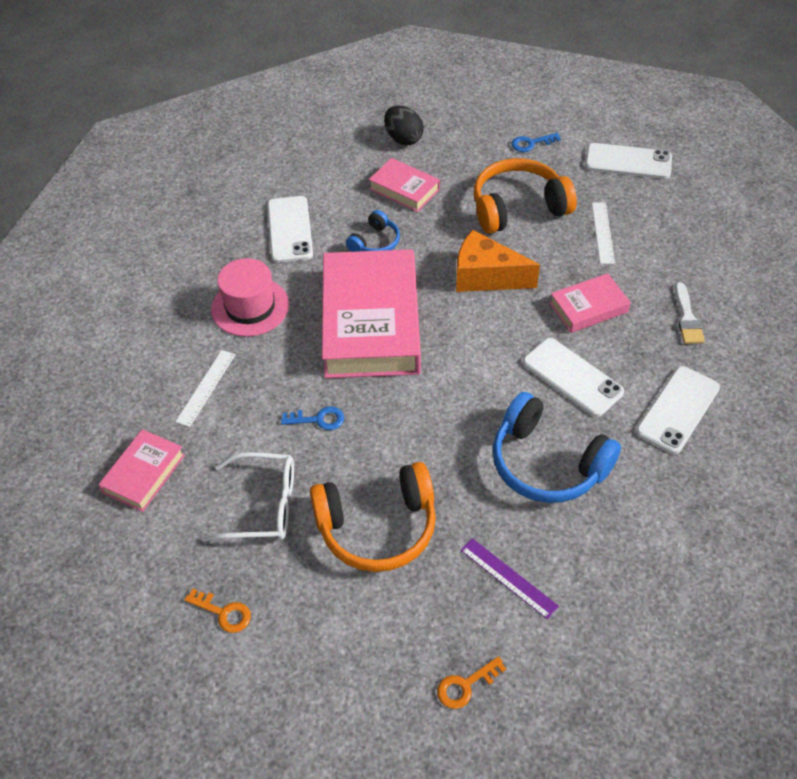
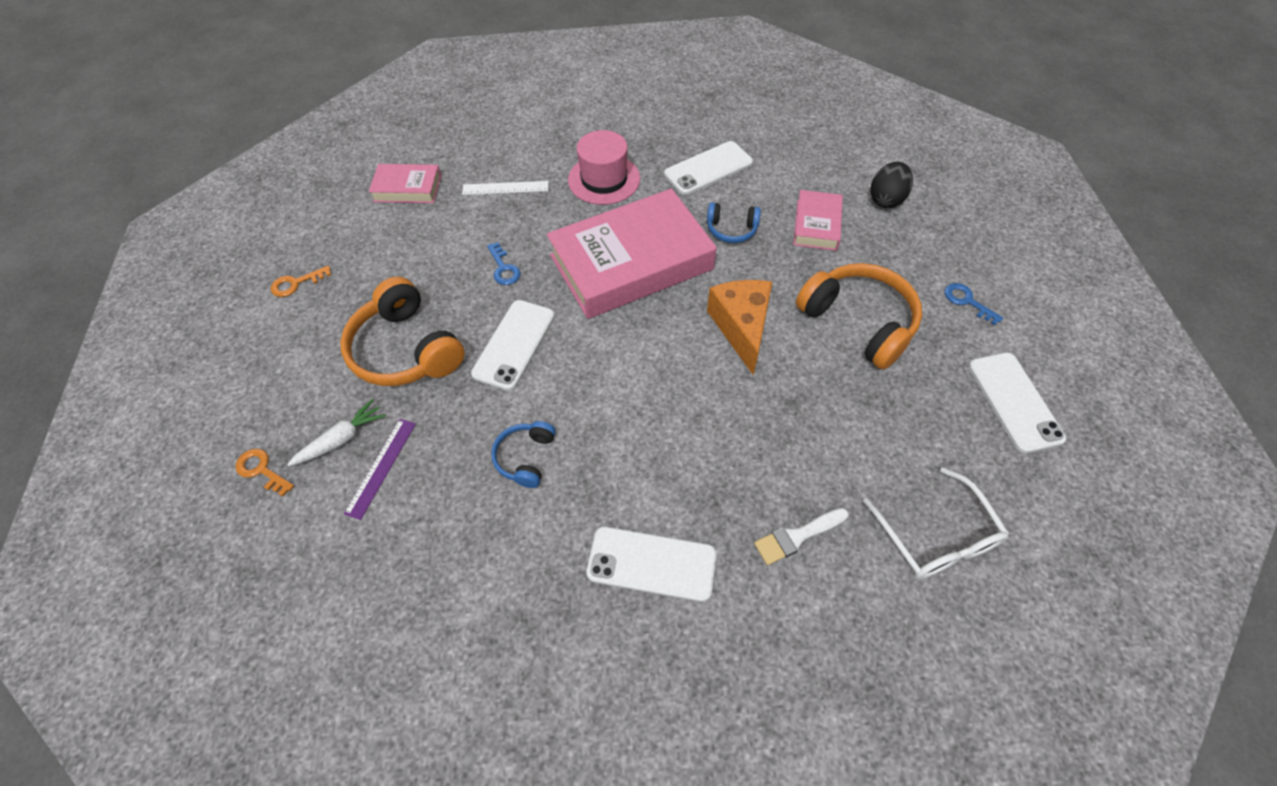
camera: 65 degrees right, 5 degrees up
(223, 613) = (296, 283): orange key -> orange key turned 60 degrees clockwise
(263, 505) = (402, 267): white glasses -> white glasses (936, 537)
(461, 605) = (342, 439): none -> white carrot
(547, 463) = (525, 457): blue headphones -> blue headphones, size x0.52
(572, 377) = (647, 445): white phone -> white phone (514, 344)
(588, 307) = (753, 431): pink book -> none
(603, 232) = (877, 411): white ruler -> none

